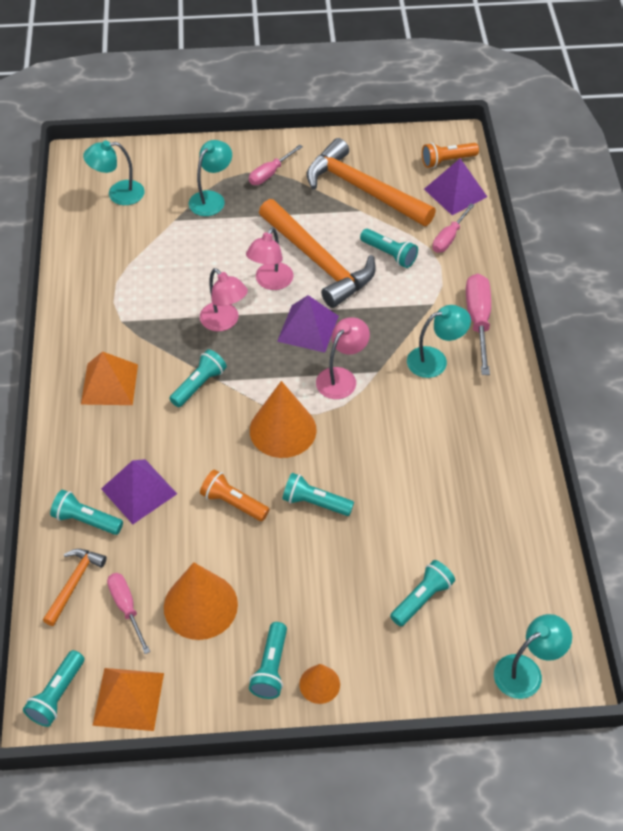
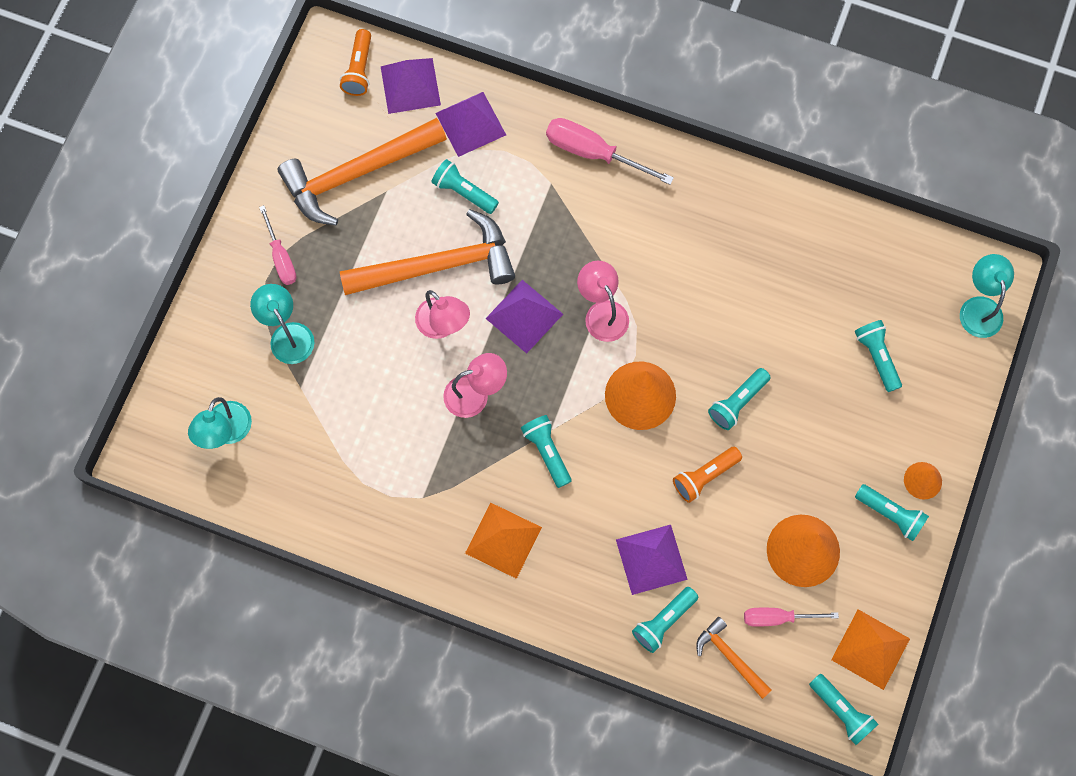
camera: 65 degrees left, 20 degrees up
(389, 254) = (464, 192): turquoise flashlight -> turquoise flashlight turned 120 degrees counterclockwise
(435, 360) = (622, 216): turquoise lamp -> none
(449, 238) = (470, 124): pink screwdriver -> purple pyramid

